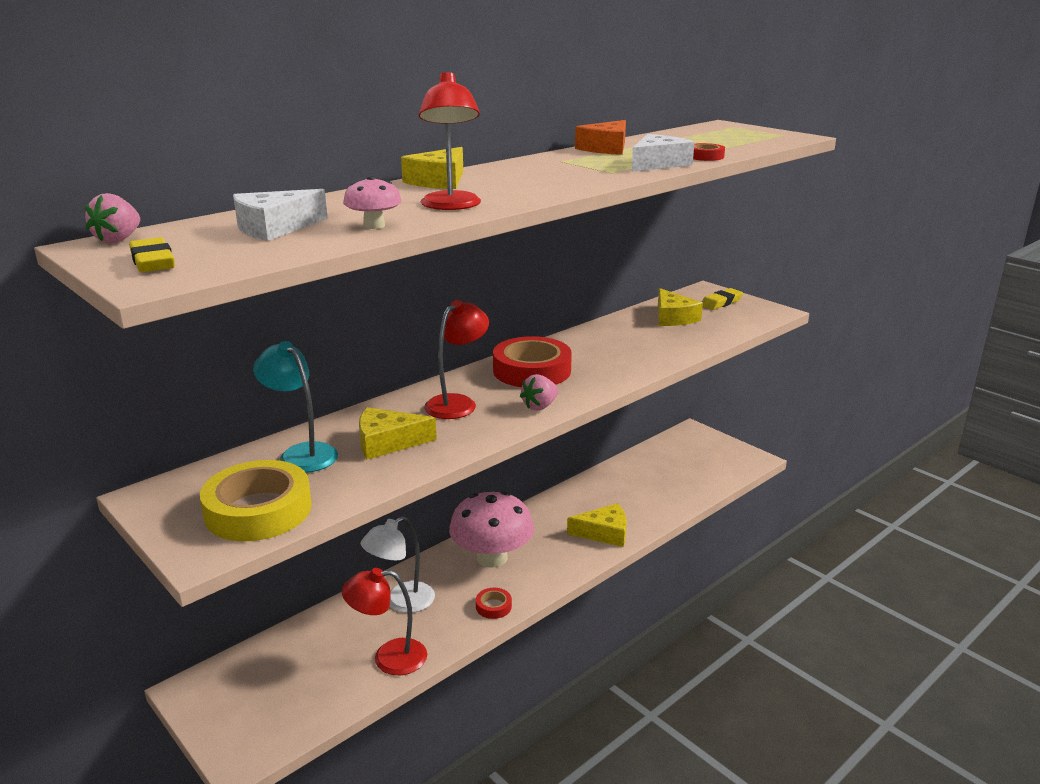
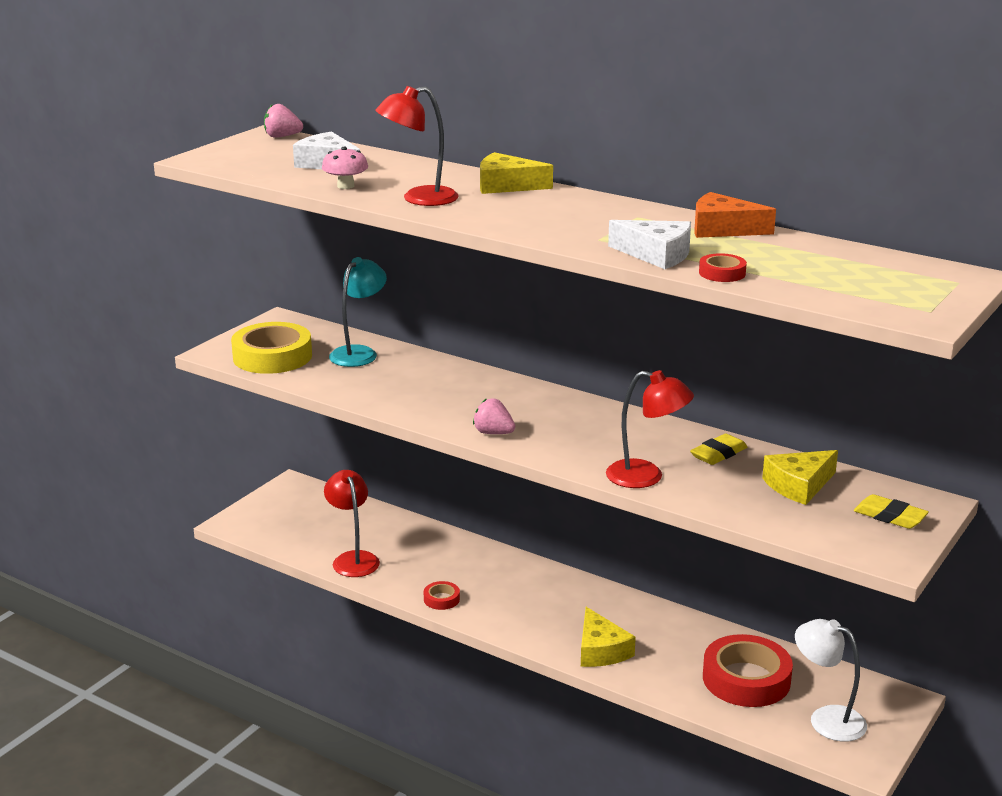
camera: 75 degrees right, 0 degrees up
(153, 262) = (237, 152): yellow eraser -> yellow eraser (718, 454)
(387, 442) = (391, 380): yellow cheese -> none
(401, 602) = (428, 549): white lamp -> white lamp (826, 719)
(457, 403) = (480, 395): red lamp -> red lamp (646, 477)
(492, 558) = (518, 585): pink mushroom -> none
(532, 370) = (575, 419): red tape -> red tape (746, 679)

